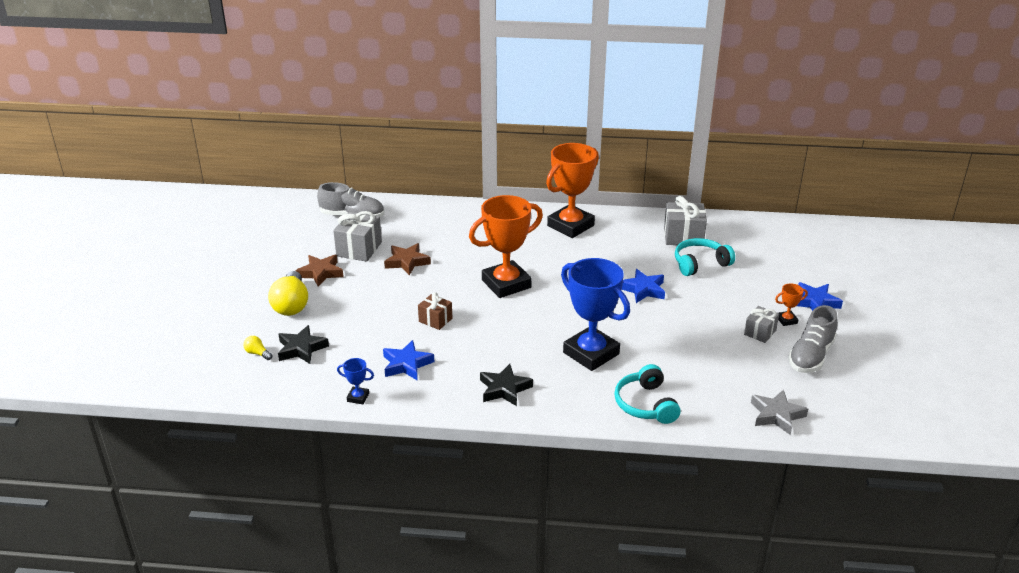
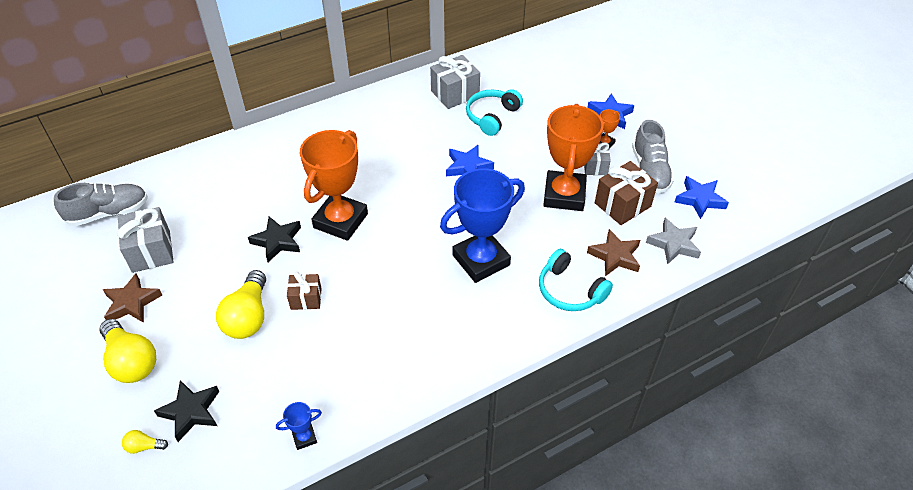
camera: 35 degrees left, 15 degrees up
(386, 313) = (248, 316): none -> yellow light bulb
(406, 364) = (321, 368): blue star -> blue star (700, 199)
(407, 262) = (218, 243): brown star -> brown star (615, 256)
(504, 389) = (438, 343): black star -> black star (277, 241)
(570, 226) = (346, 125): orange trophy -> orange trophy (564, 195)
(591, 353) = (481, 260): blue trophy -> blue trophy turned 45 degrees counterclockwise
(757, 369) = (622, 205): none -> brown gift

